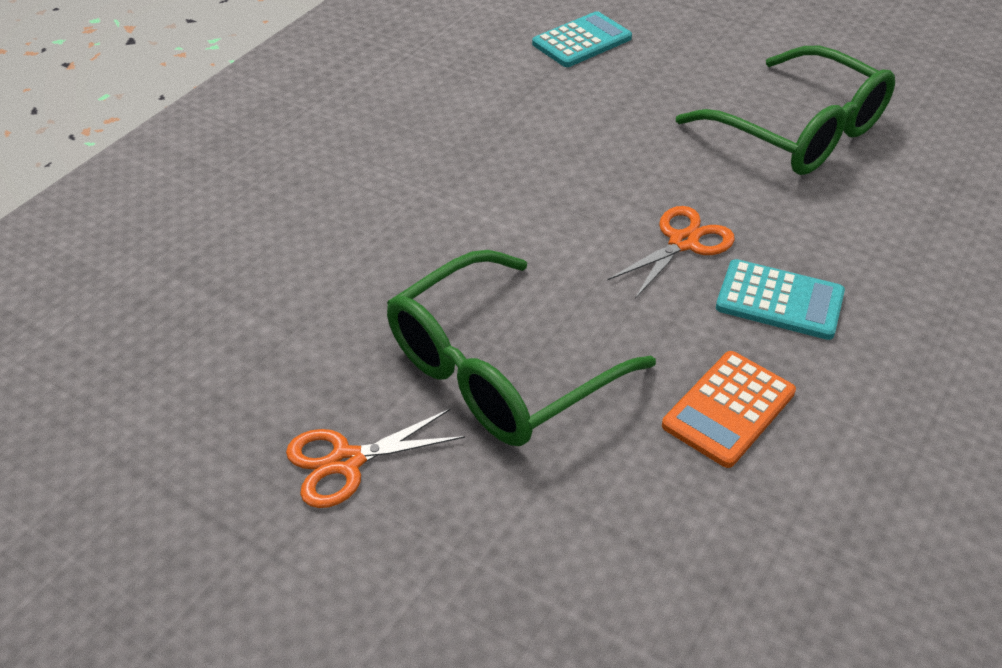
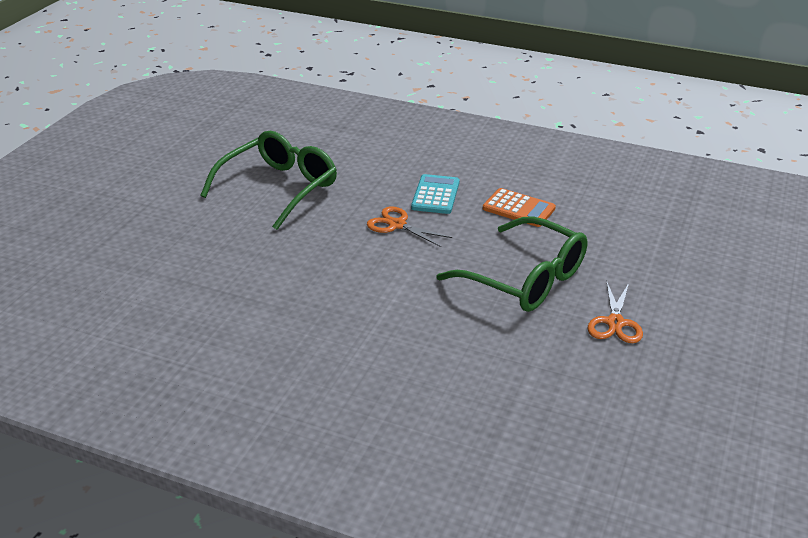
camera: 100 degrees left, 10 degrees down
(346, 461) = (615, 323): orange scissors -> orange scissors turned 45 degrees clockwise
(582, 41) = (167, 277): turquoise calculator -> none

